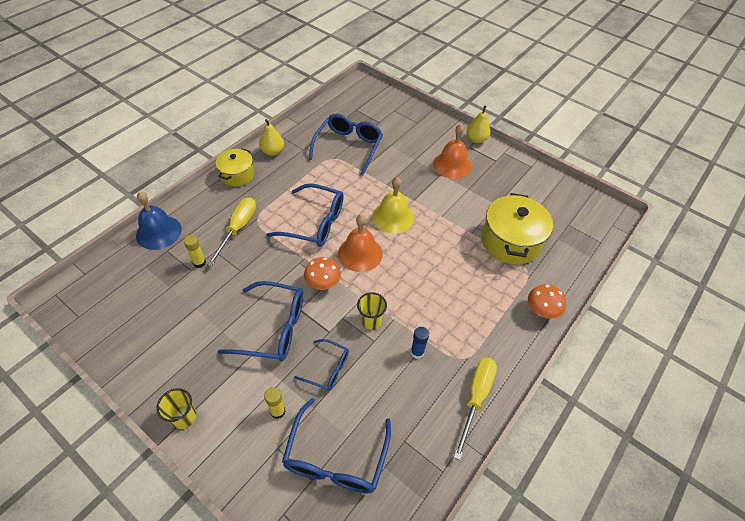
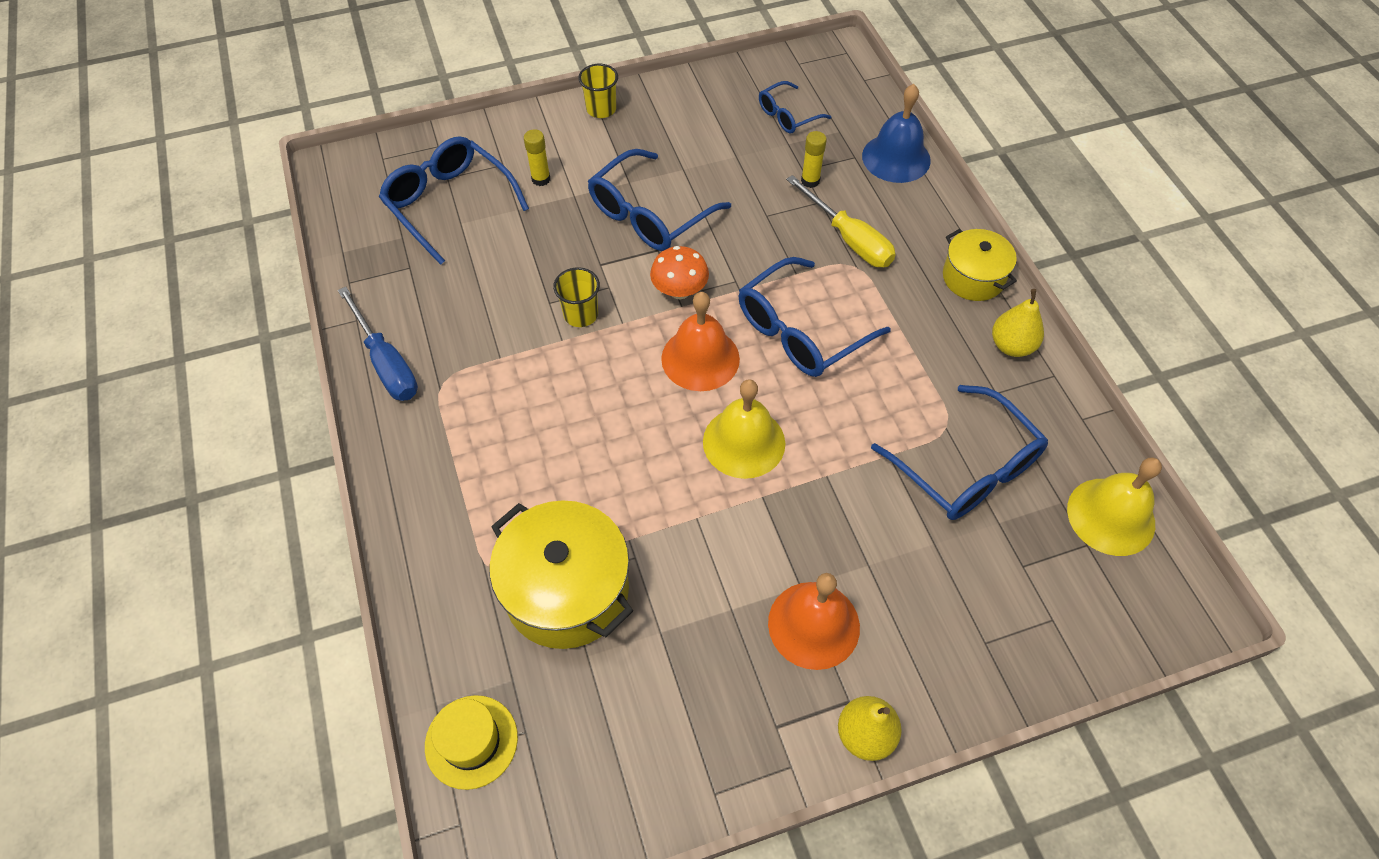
camera: 125 degrees right, 5 degrees up
(328, 369) = (552, 241): blue glasses -> blue glasses (787, 116)
(339, 107) = (1111, 516): none -> yellow bell
(417, 352) = (495, 338): blue glue stick -> none
(476, 398) = (386, 363): yellow screwdriver -> blue screwdriver
(541, 311) = (418, 533): orange mushroom -> none
(588, 238) = (471, 741): none -> yellow hat

